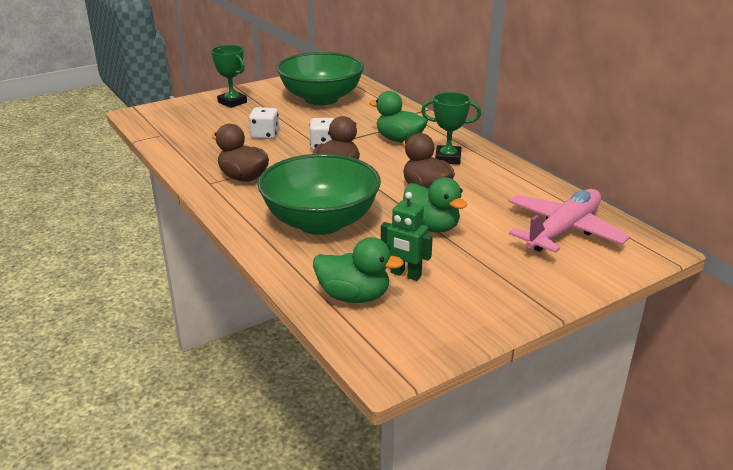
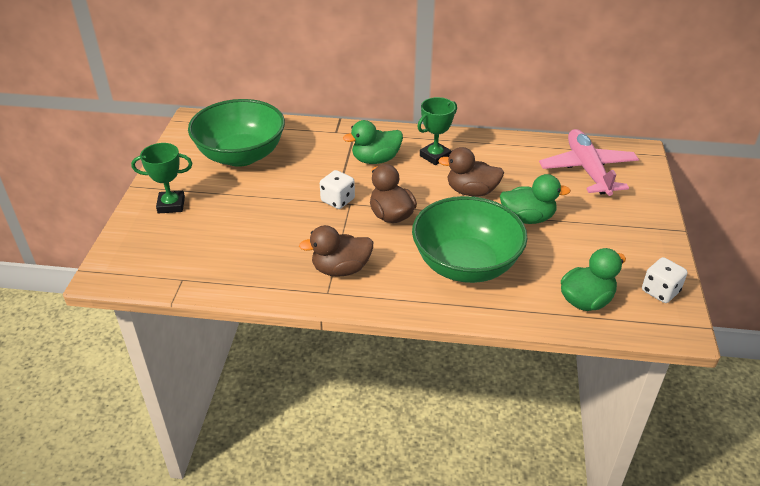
camera: 50 degrees left, 10 degrees up
(265, 135) = (272, 220): white dice -> white dice (660, 291)
(405, 274) = (579, 263): green robot -> none

